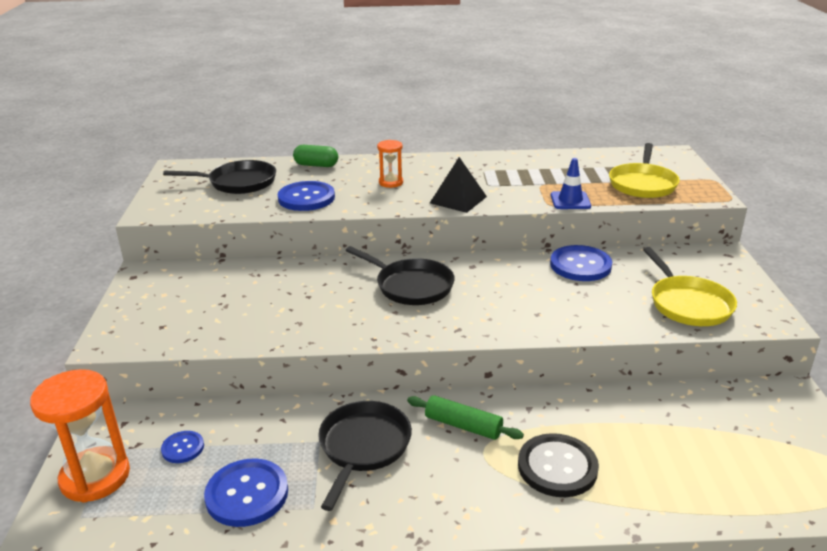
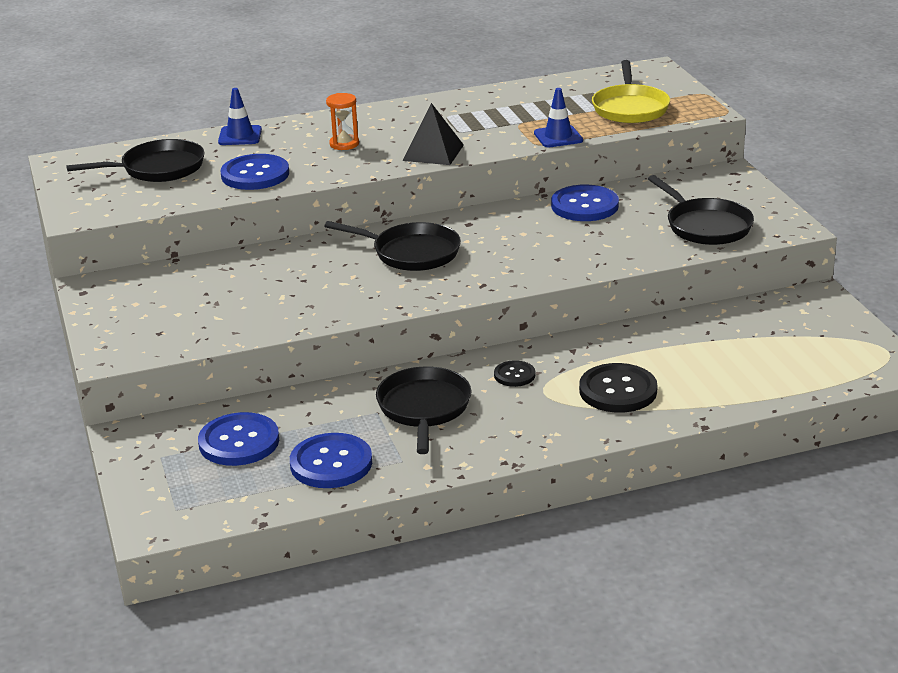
camera: 15 degrees left, 0 degrees up
(95, 477) = (165, 479): orange hourglass -> none
(183, 448) = (239, 442): blue button -> blue button, size x1.84
(316, 165) = (240, 136): green capsule -> blue traffic cone
(463, 426) = (514, 375): green rolling pin -> black button
(688, 304) = (705, 226): yellow pan -> black pan

